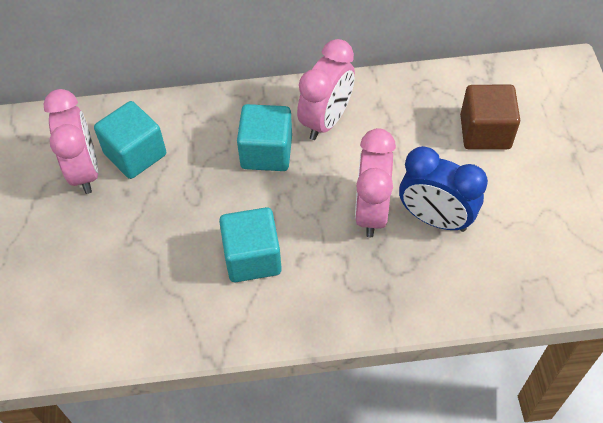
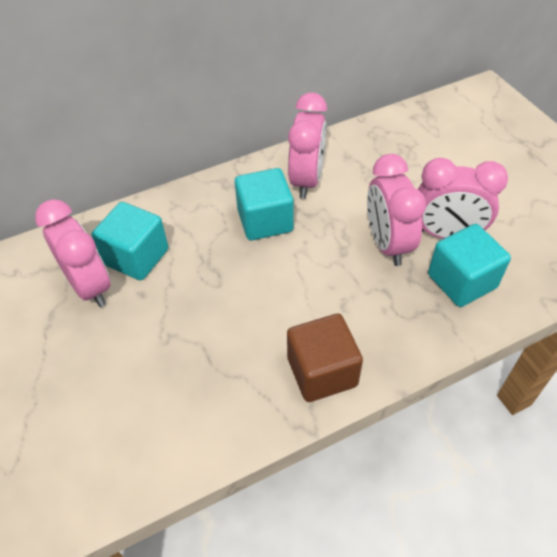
camera: 20 degrees left, 5 degrees down
(252, 257) = (297, 317): turquoise cube -> turquoise cube (461, 281)
(435, 219) = (446, 234): blue clock -> pink clock
(485, 132) = (448, 154): brown cube -> brown cube (322, 372)

